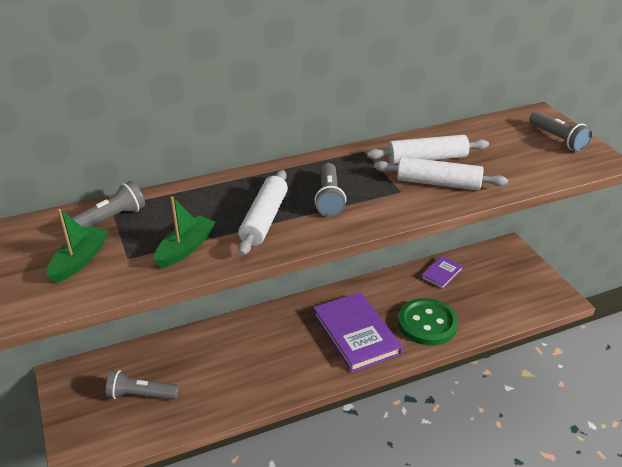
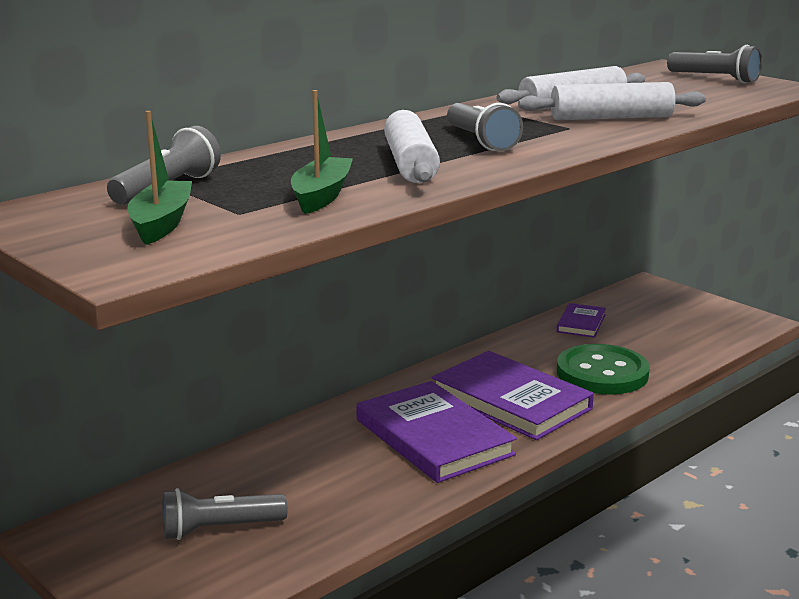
camera: 20 degrees left, 15 degrees down
(293, 353) = (434, 437): none -> purple book

